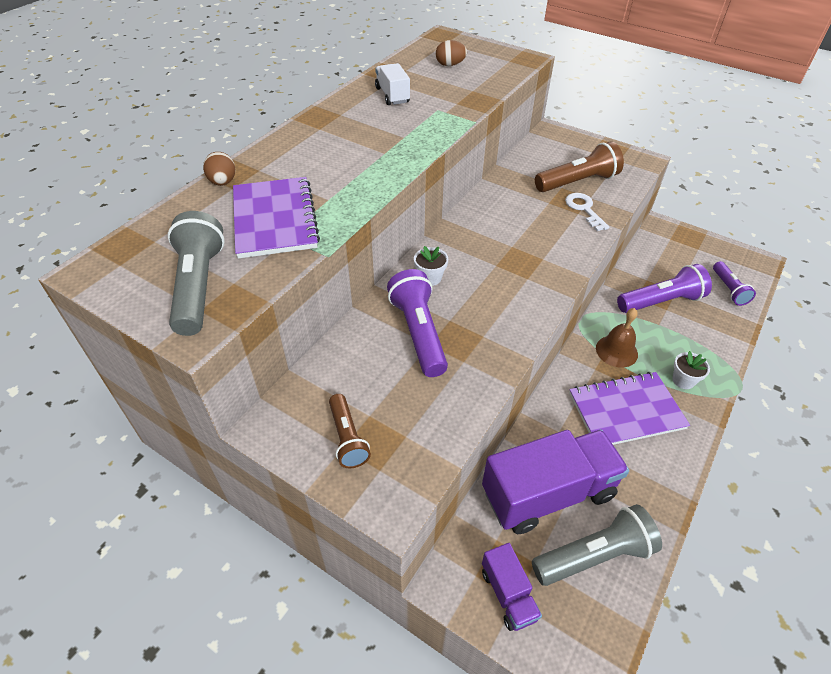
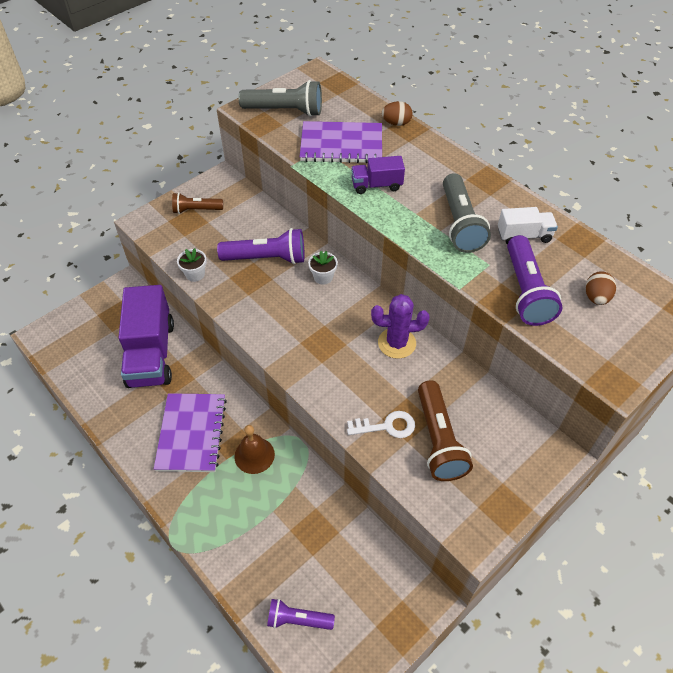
camera: 105 degrees right, 5 degrees up
(493, 215) = (396, 343): none -> purple cactus
(508, 594) = (102, 312): purple truck -> purple truck (376, 185)
(594, 556) = (98, 364): grey flashlight -> grey flashlight (460, 224)
(661, 302) = (302, 530): purple flashlight -> purple flashlight (525, 291)
(683, 380) = (201, 496): white flower pot -> white flower pot (195, 274)

